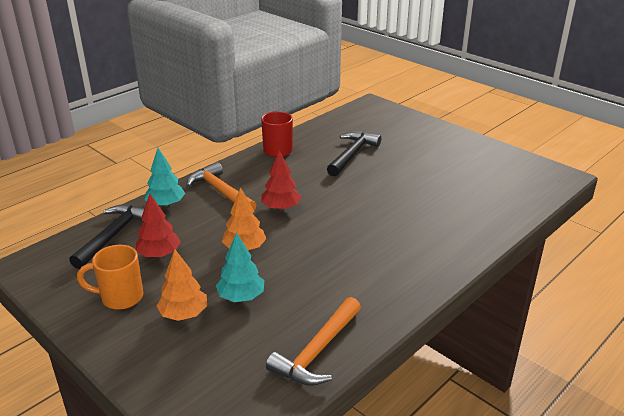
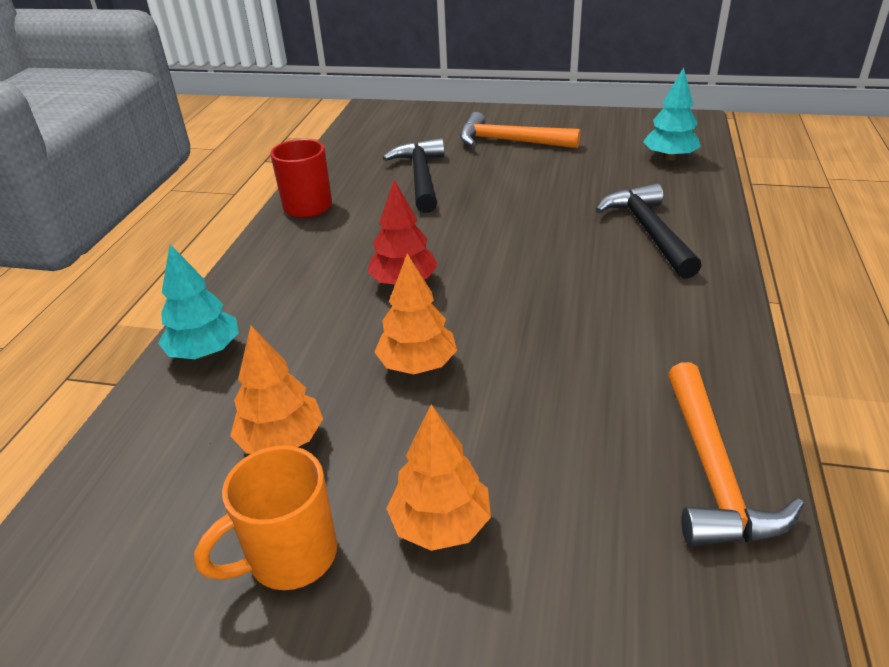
camera: 30 degrees left, 5 degrees up
(113, 235) = (156, 446): black hammer -> black hammer (648, 231)
(159, 254) = (281, 440): red tree -> orange tree
(220, 191) = (280, 295): orange hammer -> orange hammer (509, 141)
(241, 297) = (501, 445): turquoise tree -> turquoise tree (669, 158)

